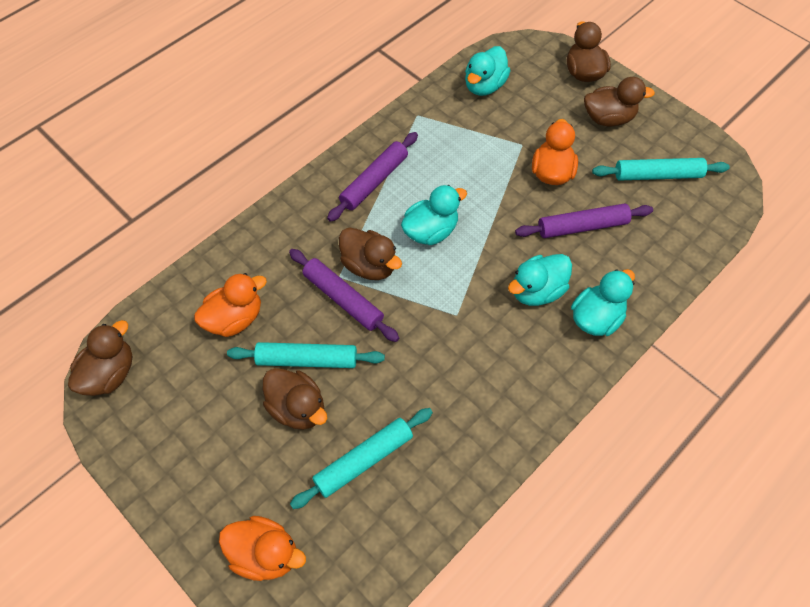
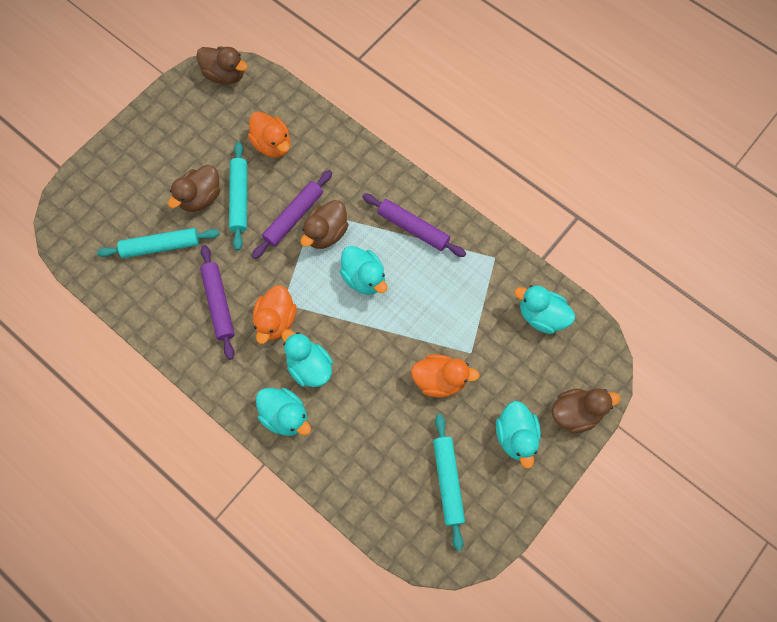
camera: 85 degrees right, 10 degrees up
(265, 554) = (97, 193): orange duck -> orange duck (276, 321)
(364, 460) = (161, 246): turquoise rolling pin -> turquoise rolling pin turned 60 degrees counterclockwise
(582, 226) = (380, 407): purple rolling pin -> purple rolling pin (219, 304)
(608, 118) = (516, 436): brown duck -> turquoise duck

